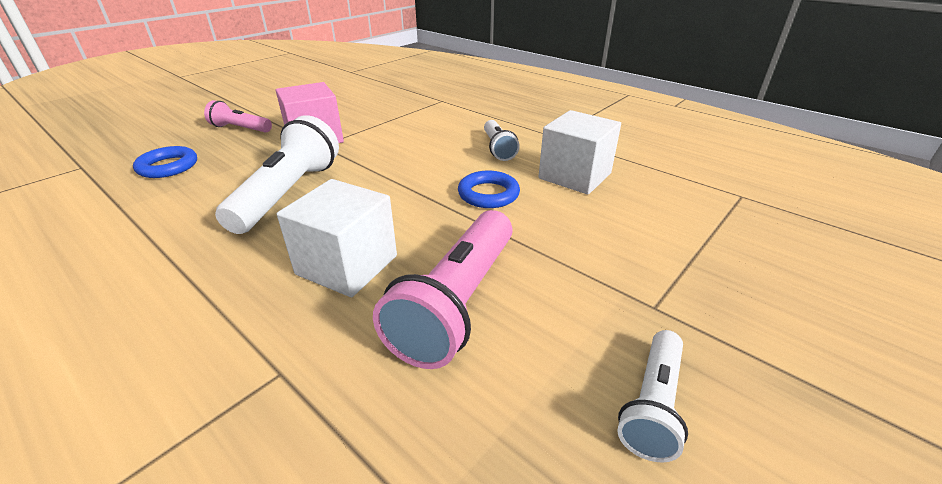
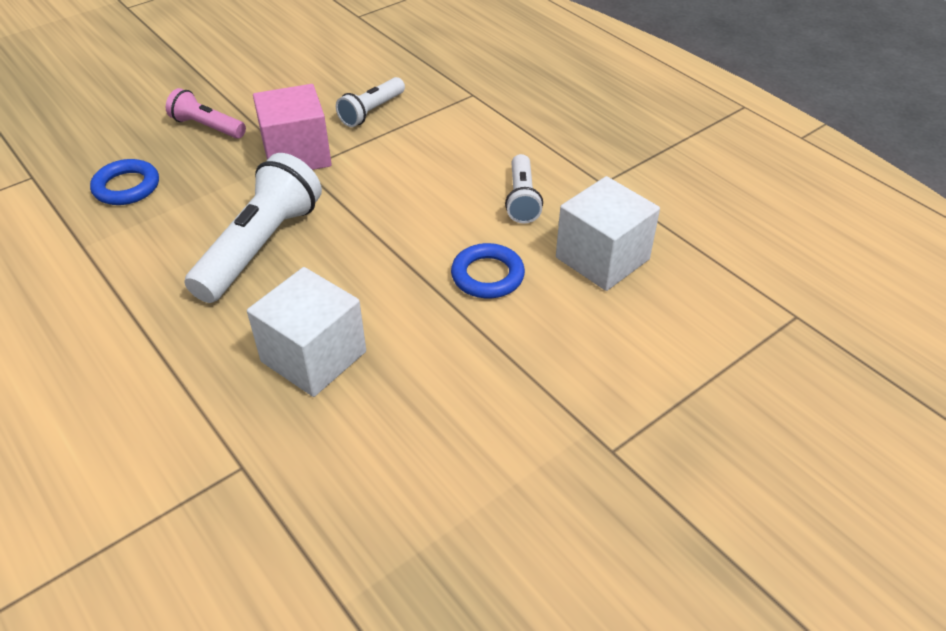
camera: 10 degrees right, 10 degrees up
(457, 302) = (415, 416): pink flashlight -> none
(652, 404) = (562, 547): white flashlight -> white flashlight (372, 111)

